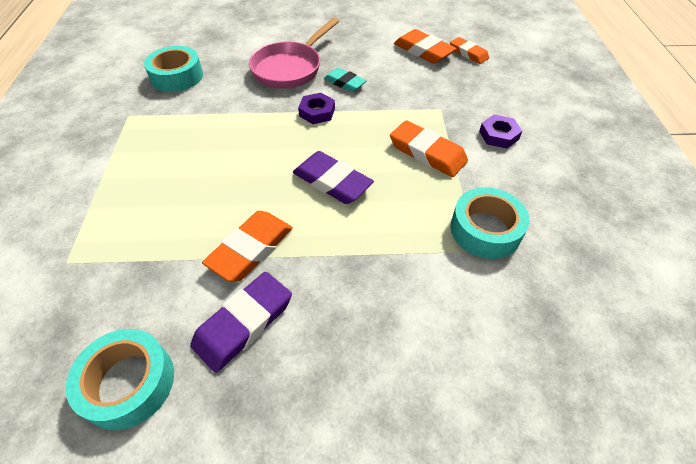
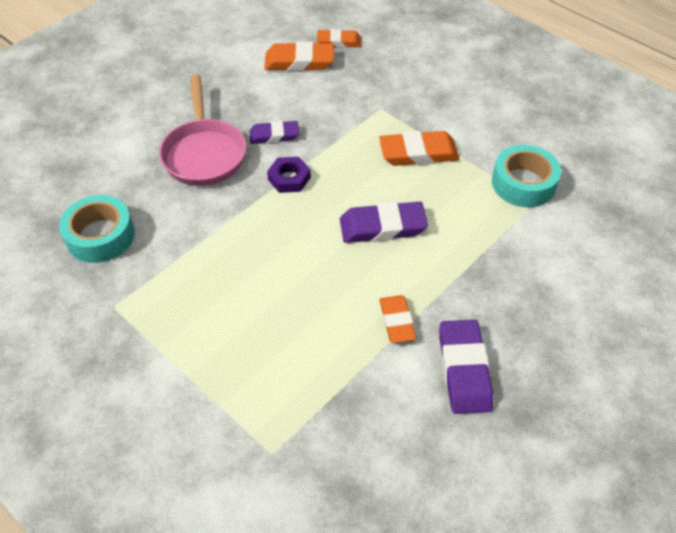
camera: 45 degrees left, 0 degrees up
(128, 383) = (448, 470): turquoise tape -> none
(250, 249) = (397, 321): orange eraser -> orange eraser, size x0.65
(344, 83) = (274, 135): turquoise eraser -> purple eraser
(498, 135) = (448, 104): purple nut -> none

